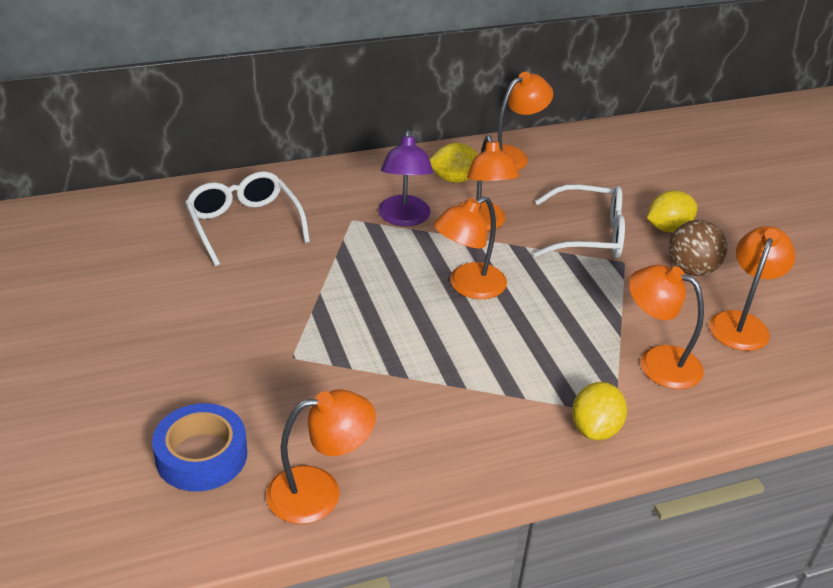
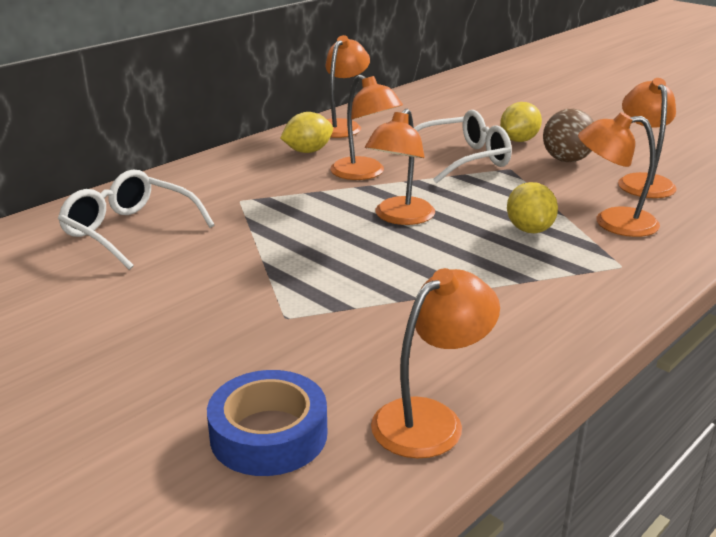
camera: 25 degrees left, 10 degrees down
(404, 218) = (289, 187): purple lamp -> none
(595, 429) = (620, 282): yellow lemon -> yellow lemon (529, 229)

